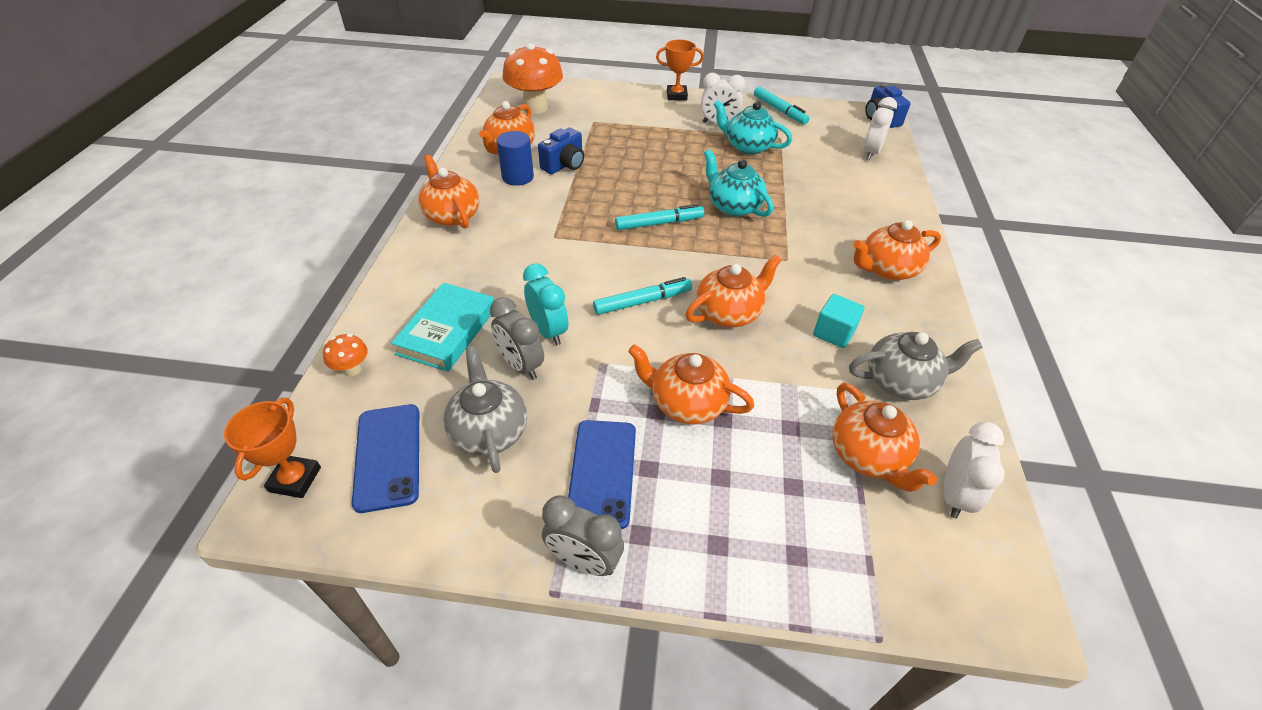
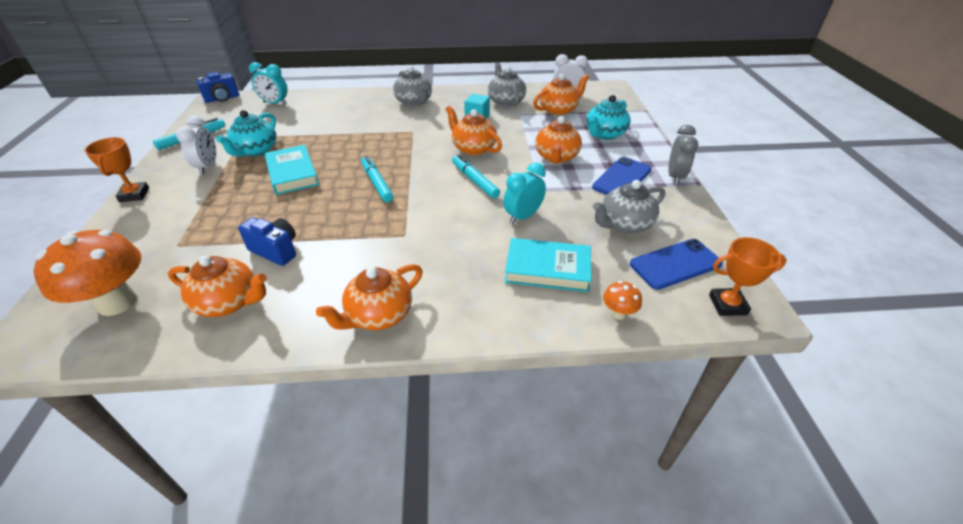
camera: 100 degrees left, 5 degrees down
(517, 177) = (298, 281): blue cylinder -> none
(521, 365) = (562, 223): grey clock -> none
(602, 472) = (622, 178): blue phone -> blue phone turned 45 degrees counterclockwise
(694, 169) = (292, 173): none -> turquoise book
(733, 206) = (350, 153): turquoise teapot -> turquoise teapot (604, 134)
(870, 153) = (275, 103): white clock -> turquoise clock
(887, 269) = (414, 102): orange teapot -> grey teapot

